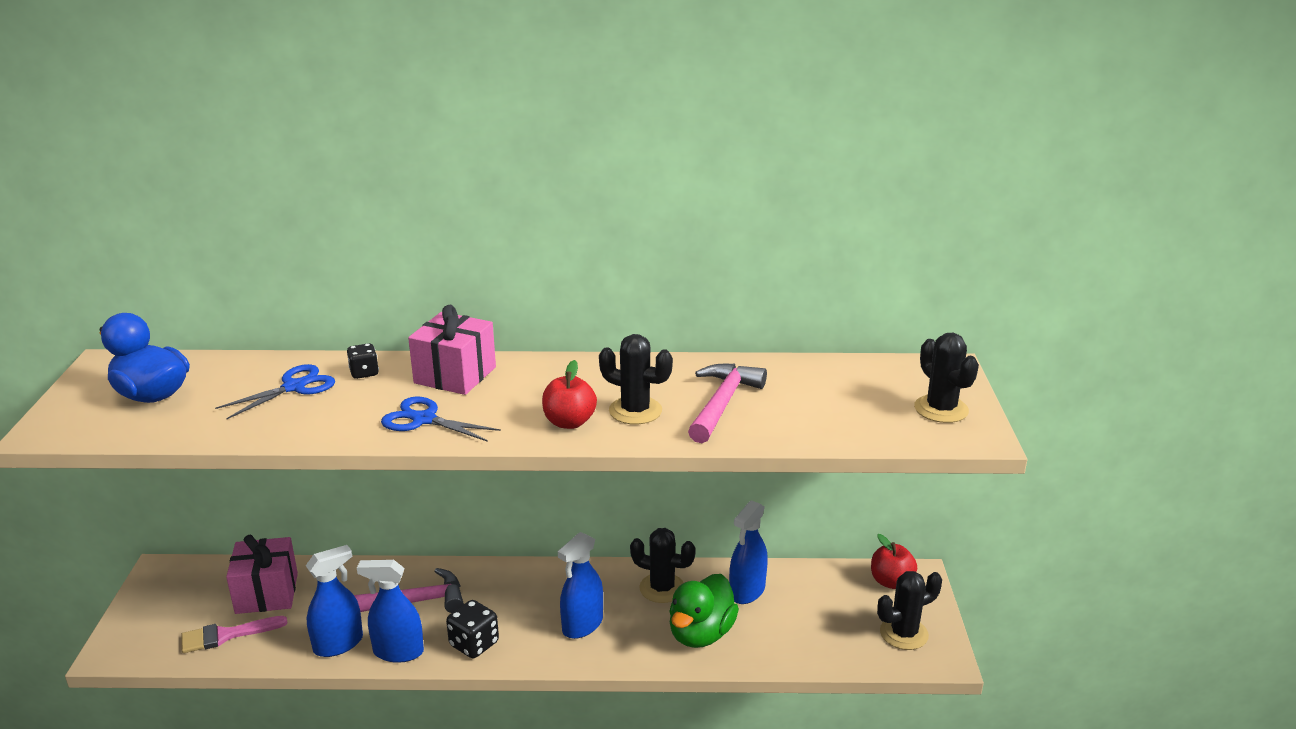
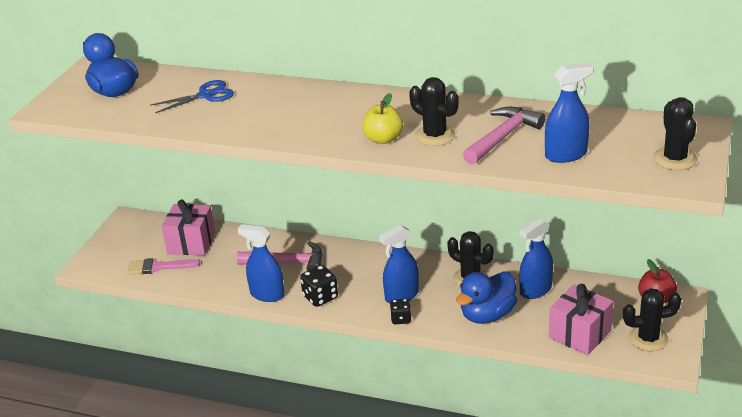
camera: 20 degrees right, 5 degrees up
(338, 644) = (229, 283): blue spray bottle -> blue spray bottle (566, 155)
(364, 373) = (256, 89): black dice -> black dice (401, 319)
(424, 420) = (283, 127): blue scissors -> none
(455, 375) = (317, 97): pink gift -> pink gift (579, 334)
(569, 422) = (383, 139): red apple -> yellow apple
(701, 634) = (487, 315): green duck -> blue duck

